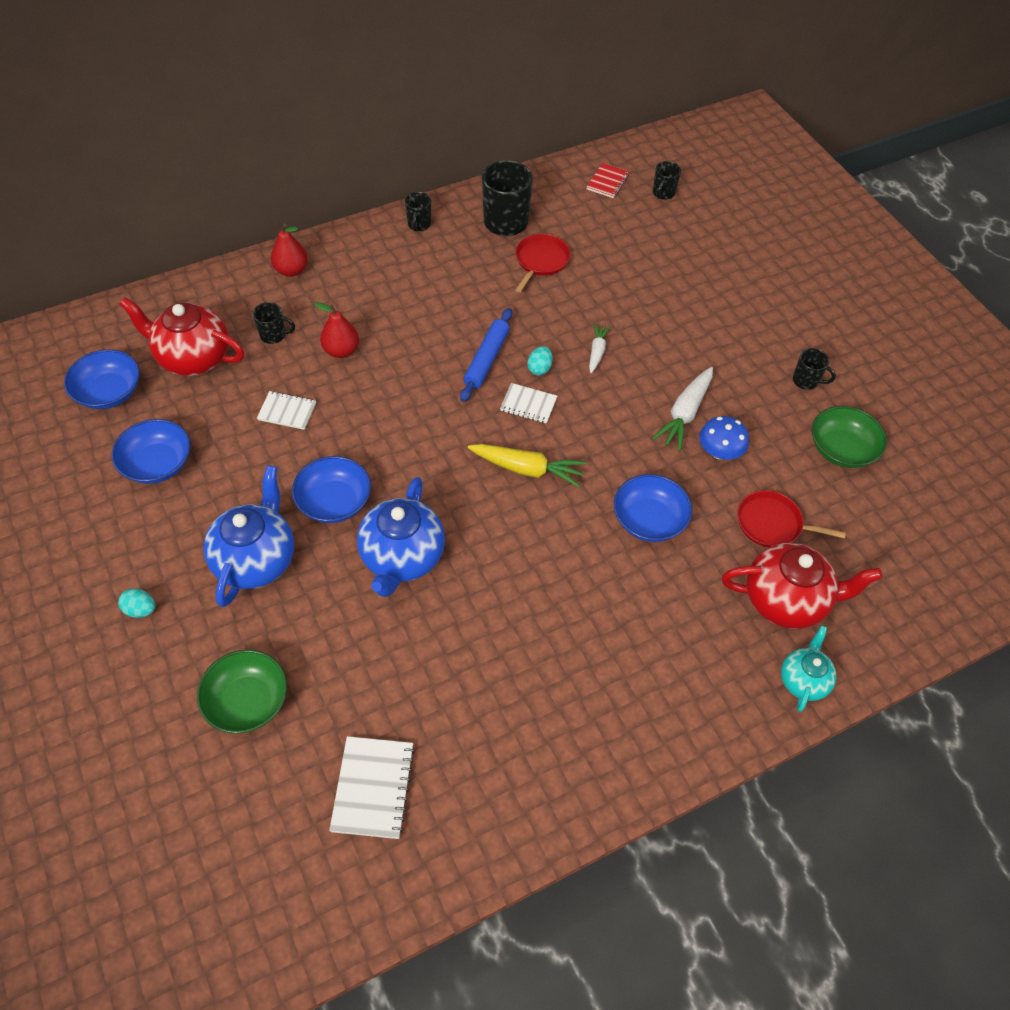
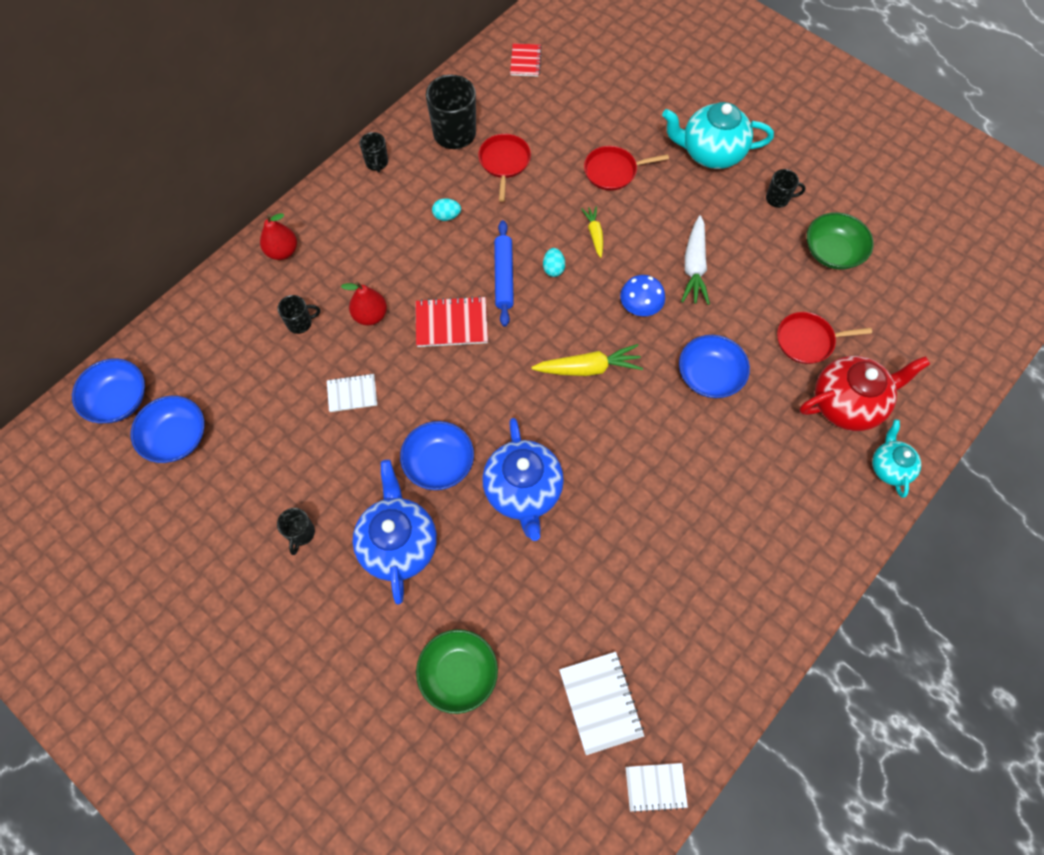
camera: 20 degrees left, 10 degrees up
(141, 610) = (321, 632): turquoise egg -> turquoise egg (447, 216)
(157, 464) = (261, 490): blue bowl -> blue bowl (118, 400)
(193, 358) = (237, 373): red teapot -> none
(414, 383) = (451, 323): none -> red notebook
(528, 404) = (560, 307): white notebook -> white notebook (655, 787)
(597, 351) = (594, 234): white carrot -> yellow carrot
(645, 302) = (613, 171): none -> red pan
(663, 193) = (579, 56): black mug -> black mug (301, 533)
(719, 452) = (737, 291): blue mushroom -> blue mushroom (640, 306)
(755, 317) = (710, 153): none -> turquoise teapot

